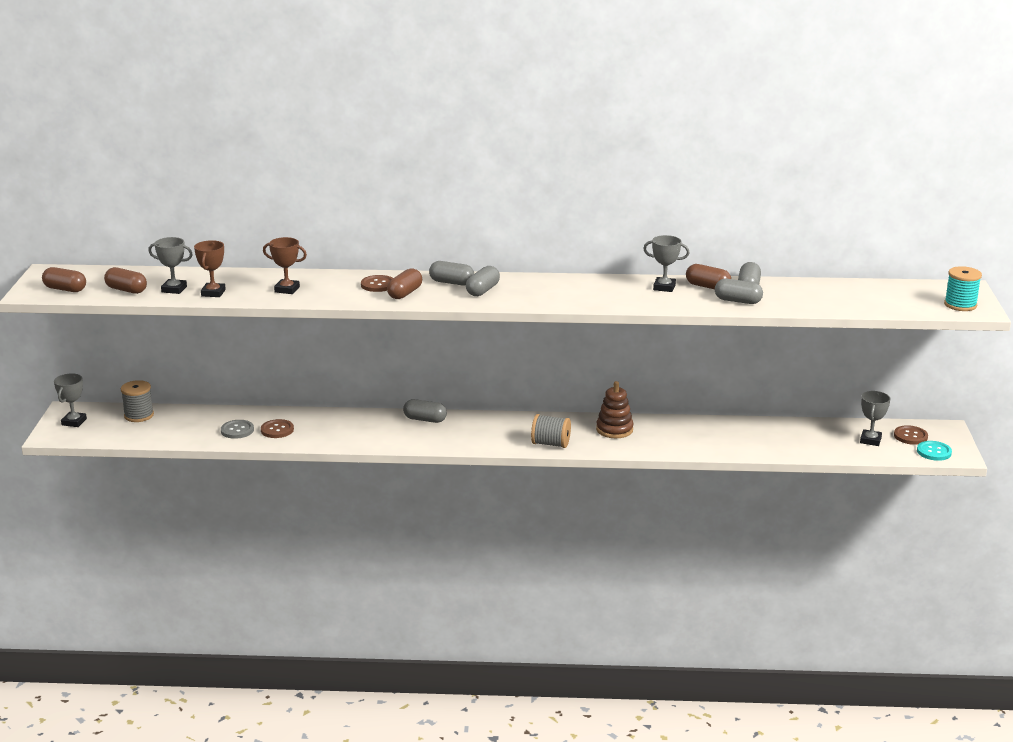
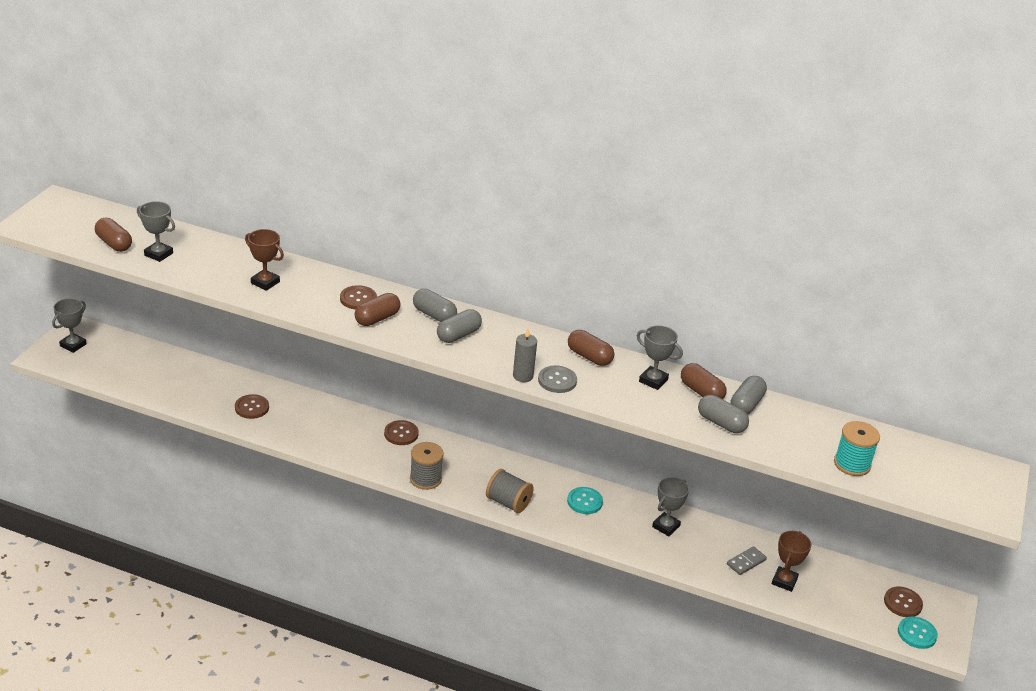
camera: 15 degrees right, 10 degrees up
(65, 289) = (59, 228): brown capsule -> brown capsule (589, 357)
(139, 415) = (135, 353): grey spool -> grey spool (425, 479)
(213, 293) = (192, 269): brown trophy -> brown trophy (784, 581)
(237, 430) = (214, 397): grey button -> grey button (557, 380)
(425, 419) = (401, 434): grey capsule -> brown button
(557, 304) = (523, 376): none -> grey candle
(614, 429) = (584, 501): brown stacking toy -> turquoise button
(772, 438) = (746, 562): none -> grey domino
(870, 440) = (854, 596): grey trophy -> grey trophy (665, 526)
(960, 305) = (975, 498): turquoise spool -> turquoise spool (852, 464)

